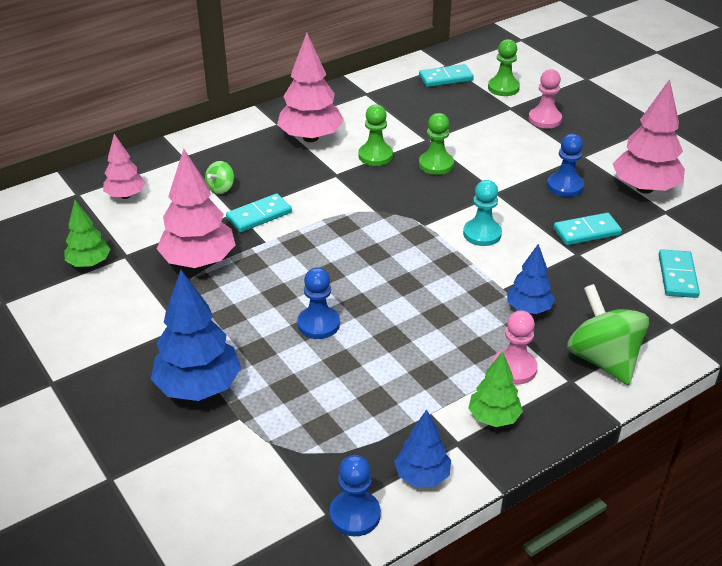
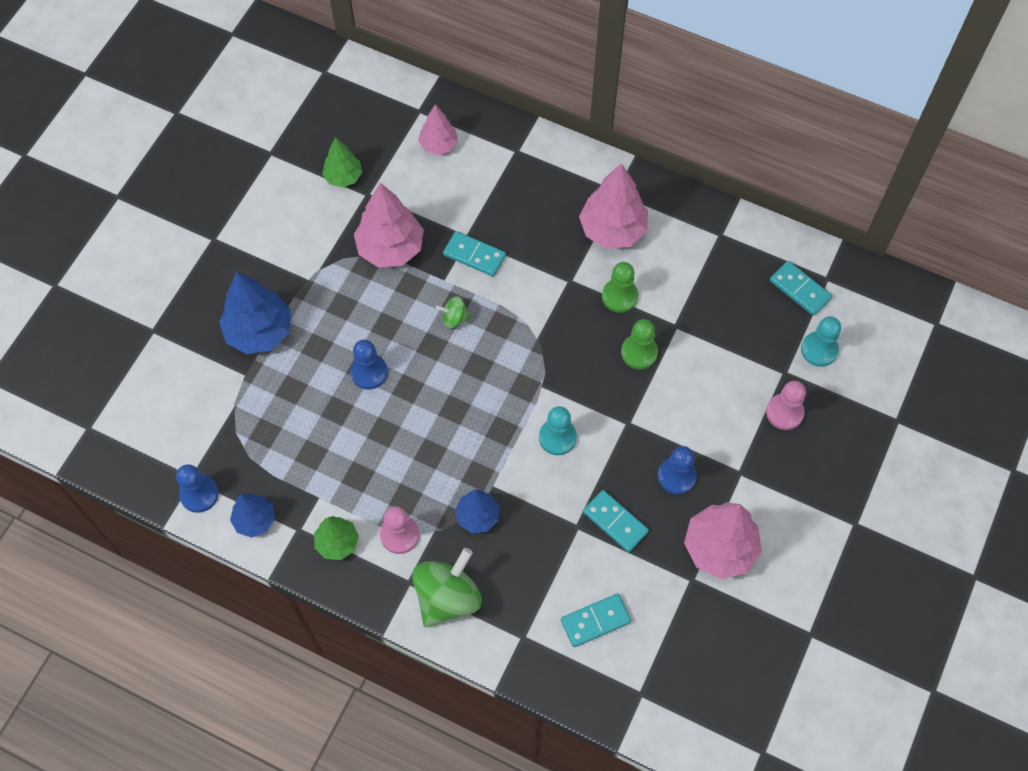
camera: 60 degrees right, 25 degrees up
(221, 188) = (492, 205): green spinning top -> green spinning top (454, 318)
(503, 88) = (819, 350): green pawn -> turquoise pawn

